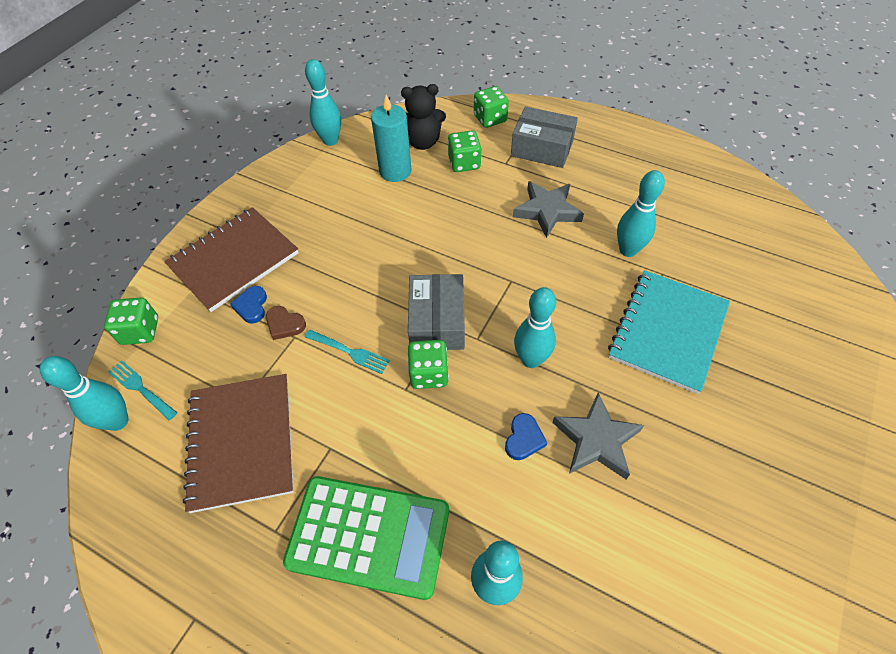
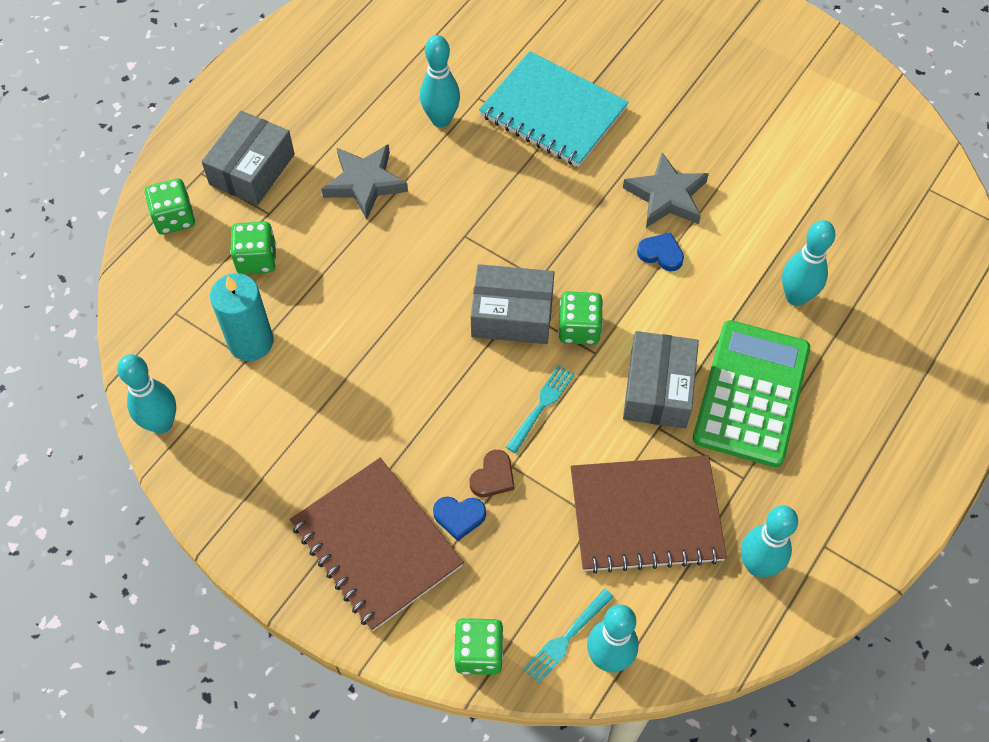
camera: 85 degrees left, 5 degrees up
(370, 445) = (658, 389): none -> grey box
(422, 142) = (199, 304): black teddy bear -> none
(531, 360) = (572, 233): turquoise bowling pin -> turquoise bowling pin (757, 565)

